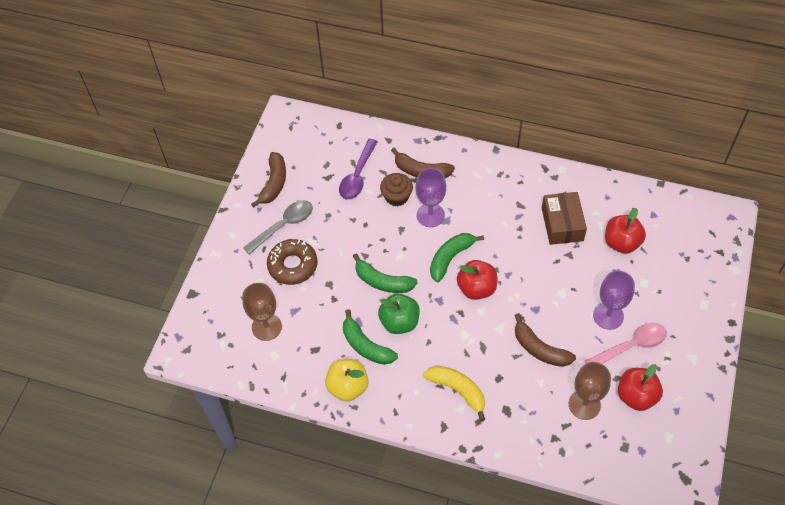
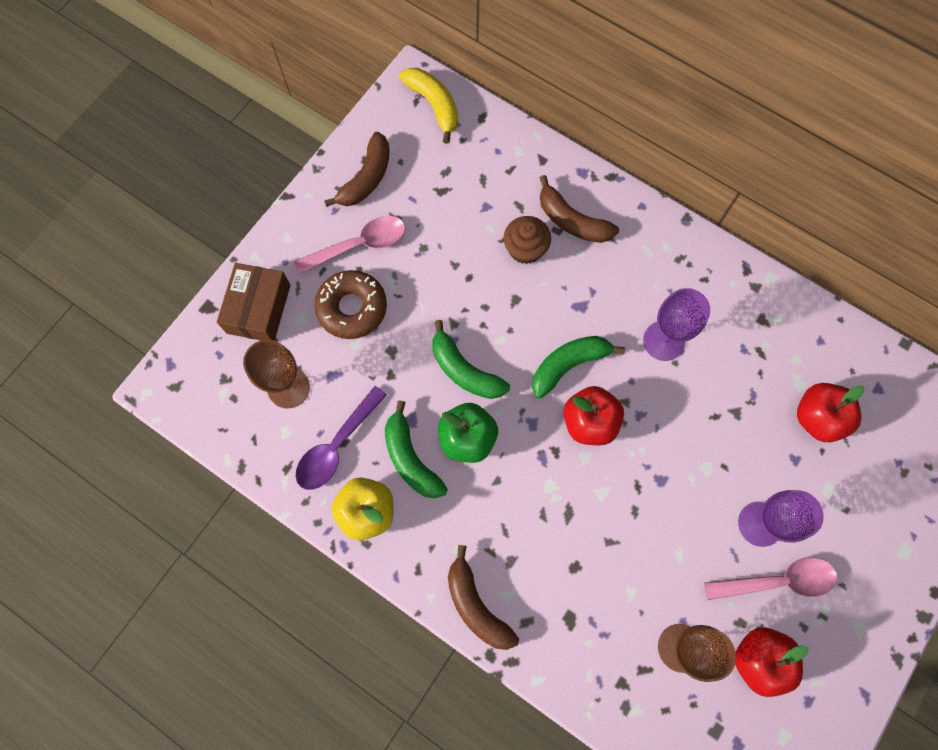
camera: 15 degrees right, 15 degrees up
(284, 225) = (359, 245): grey spoon -> pink spoon
(357, 176) = (482, 201): purple spoon -> purple spoon (337, 446)
(430, 215) = (562, 291): purple goblet -> purple goblet (663, 341)
(458, 390) = (513, 567): yellow banana -> yellow banana (434, 105)
(539, 349) = (646, 542): brown banana -> brown banana (476, 605)
(562, 224) = (742, 362): brown box -> brown box (258, 309)

